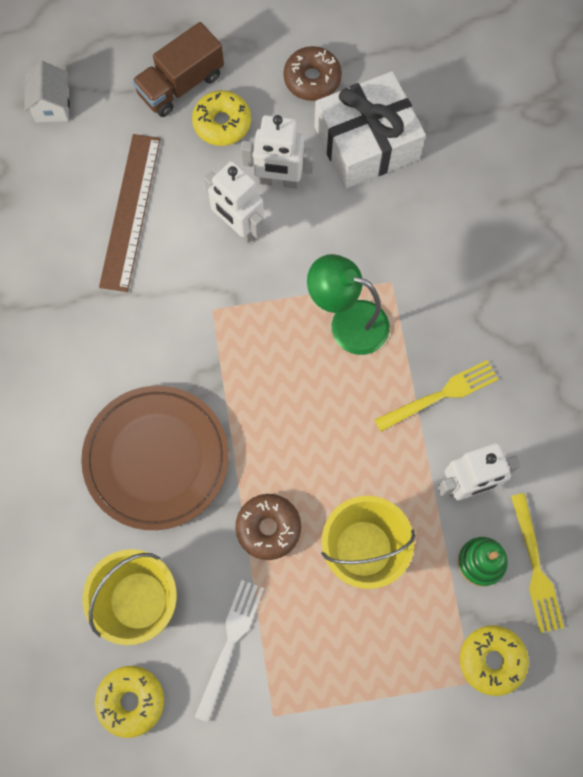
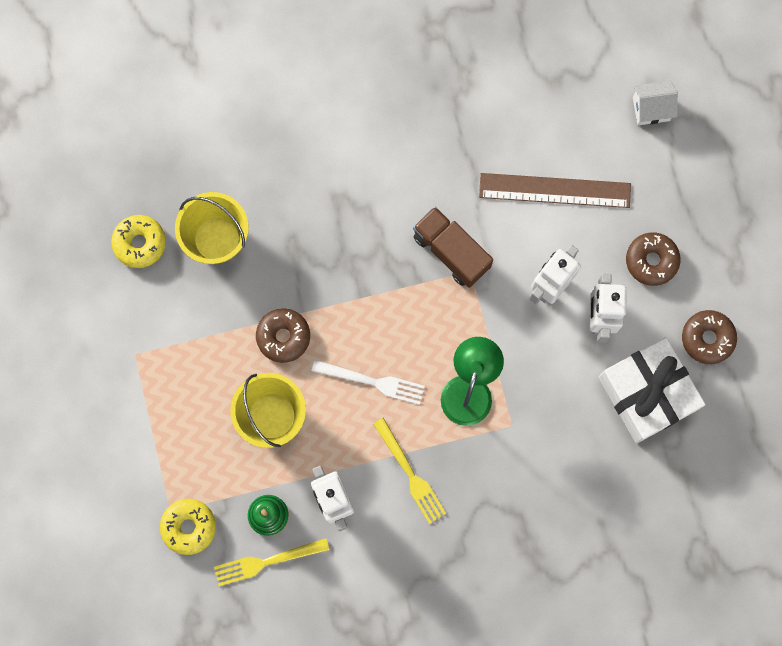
camera: 85 degrees right, 5 degrees up
(156, 458) = (334, 239): brown plate -> none
(180, 84) = (686, 219): brown truck -> brown truck (451, 251)
(222, 123) = (651, 261): yellow donut -> brown donut
(230, 643) = (189, 315): white fork -> white fork (373, 382)

